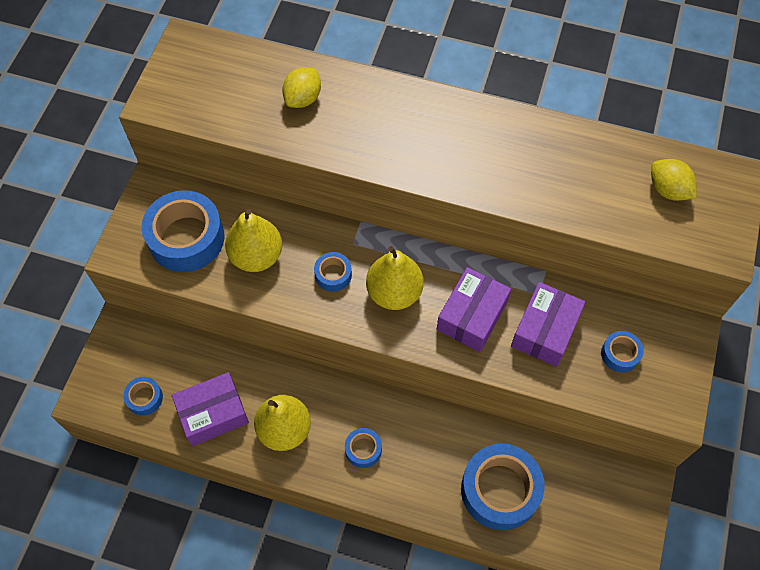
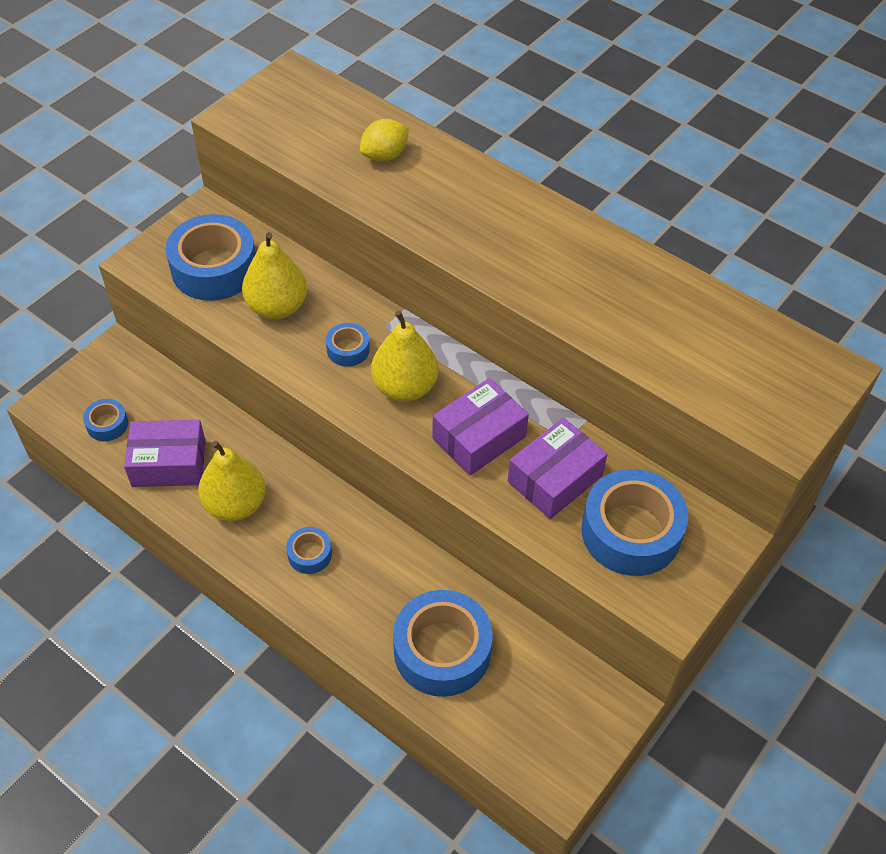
camera: 20 degrees right, 10 degrees down
(620, 354) = (631, 532): blue tape -> blue tape, size x2.10
(668, 190) = (745, 357): yellow lemon -> none

